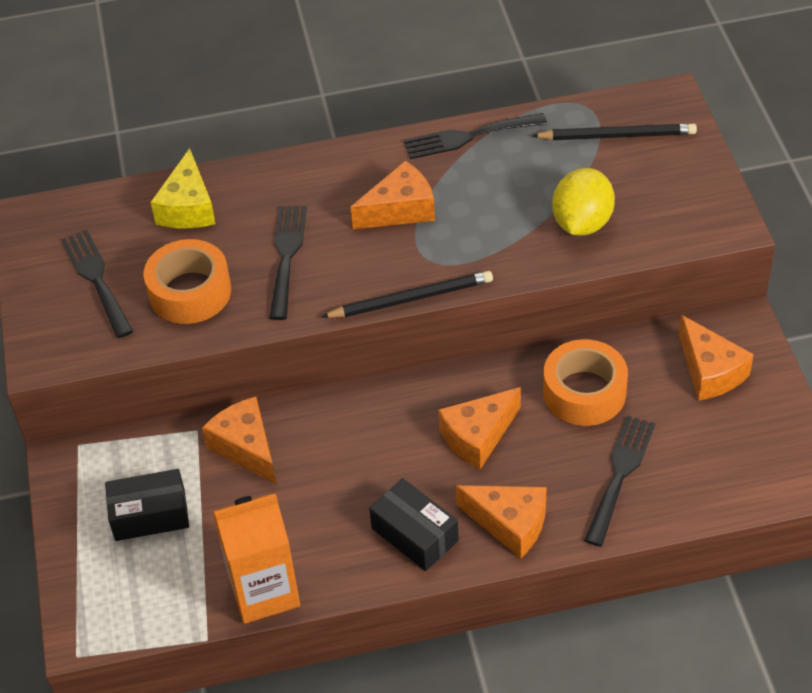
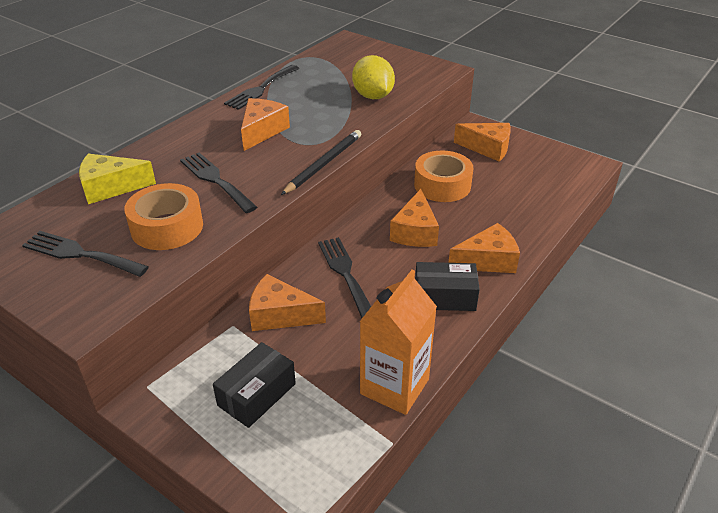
camera: 45 degrees left, 10 degrees down
(188, 207) = (111, 187): yellow cheese -> yellow cheese turned 120 degrees clockwise
(617, 135) = (341, 60): black pencil -> none
(620, 474) = (508, 208): black fork -> black fork (345, 273)

